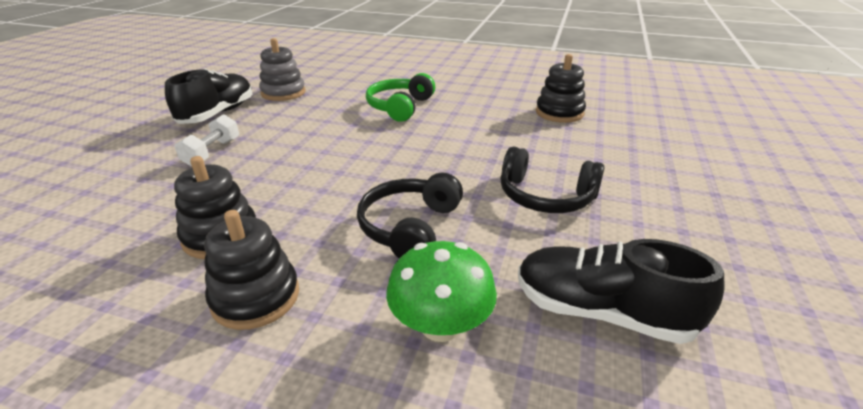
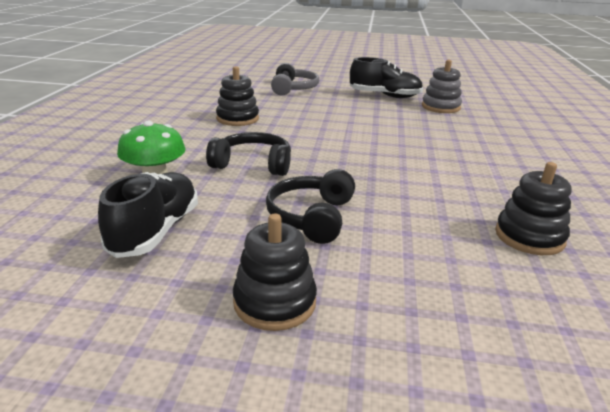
camera: 80 degrees right, 5 degrees down
(113, 174) = (293, 89): none -> grey headphones
(212, 152) = (328, 103): white dumbbell -> none
(256, 297) = (186, 133): black stacking toy -> black stacking toy (274, 302)
(400, 107) = (455, 149): green headphones -> none

